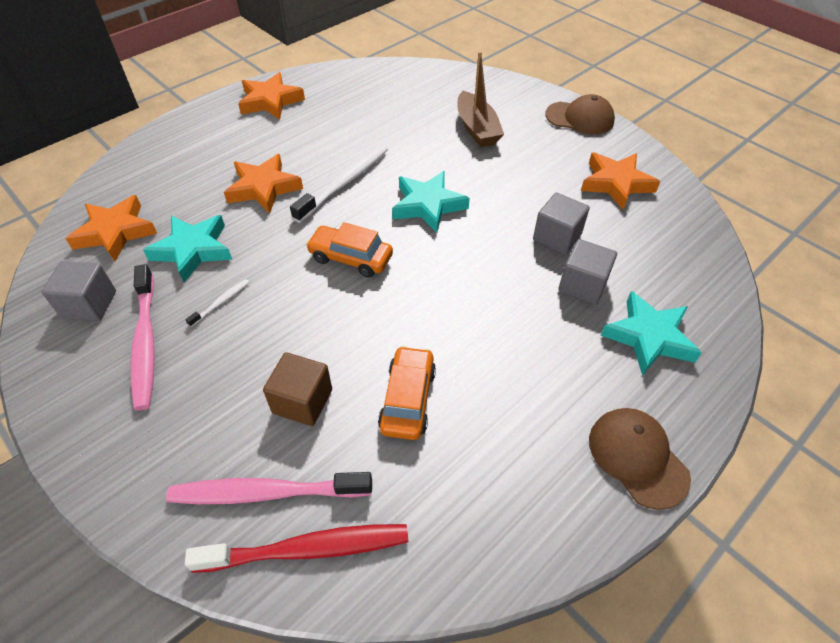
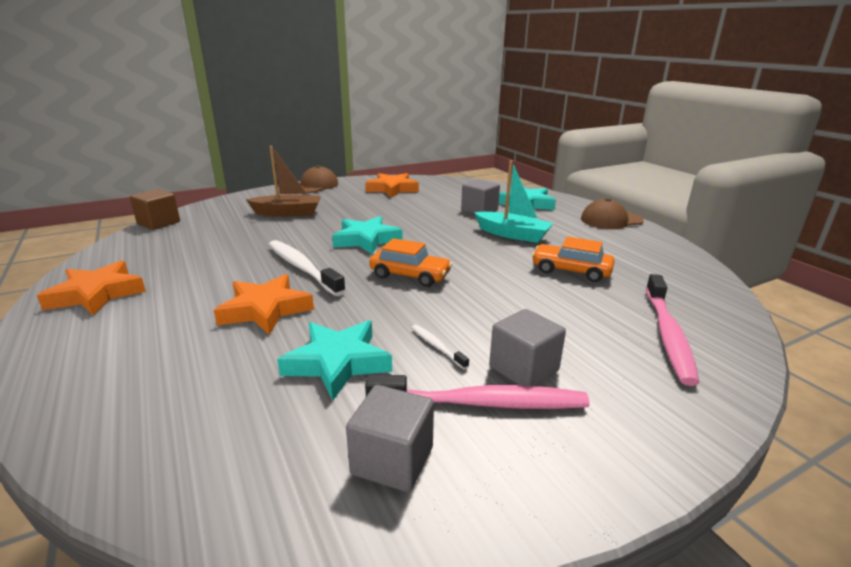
camera: 75 degrees left, 25 degrees down
(115, 232) = (244, 435): orange star -> none
(302, 401) = (572, 311): brown cube -> brown cube (159, 223)
(308, 549) = (710, 320): red toothbrush -> none
(351, 258) = (410, 275): orange car -> orange car turned 105 degrees counterclockwise
(505, 331) = (512, 234): none -> turquoise boat
(557, 237) = (432, 209): grey cube -> grey cube (523, 369)

